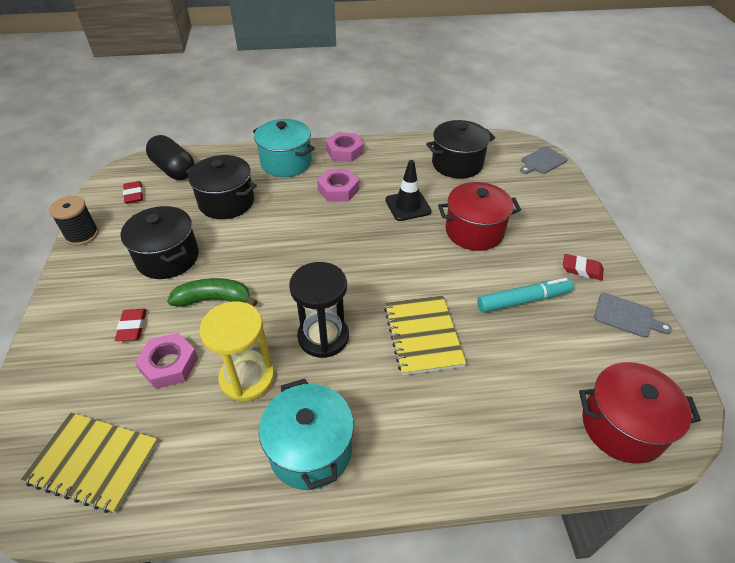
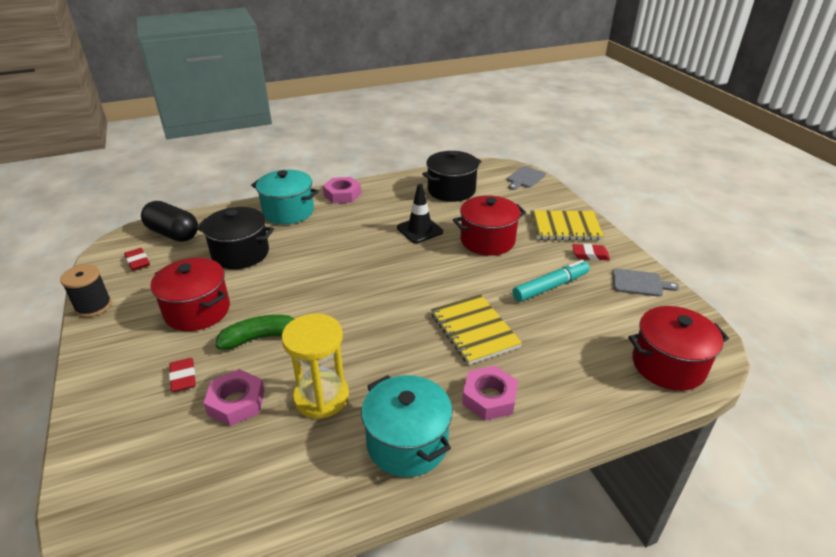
camera: 15 degrees left, 10 degrees down
(93, 462) = (188, 504): yellow notebook -> yellow notebook (565, 227)
(168, 258) = (197, 311): black pot -> red pot
(323, 337) = (382, 348): black hourglass -> none
(338, 189) = (349, 226): pink nut -> pink nut (489, 397)

